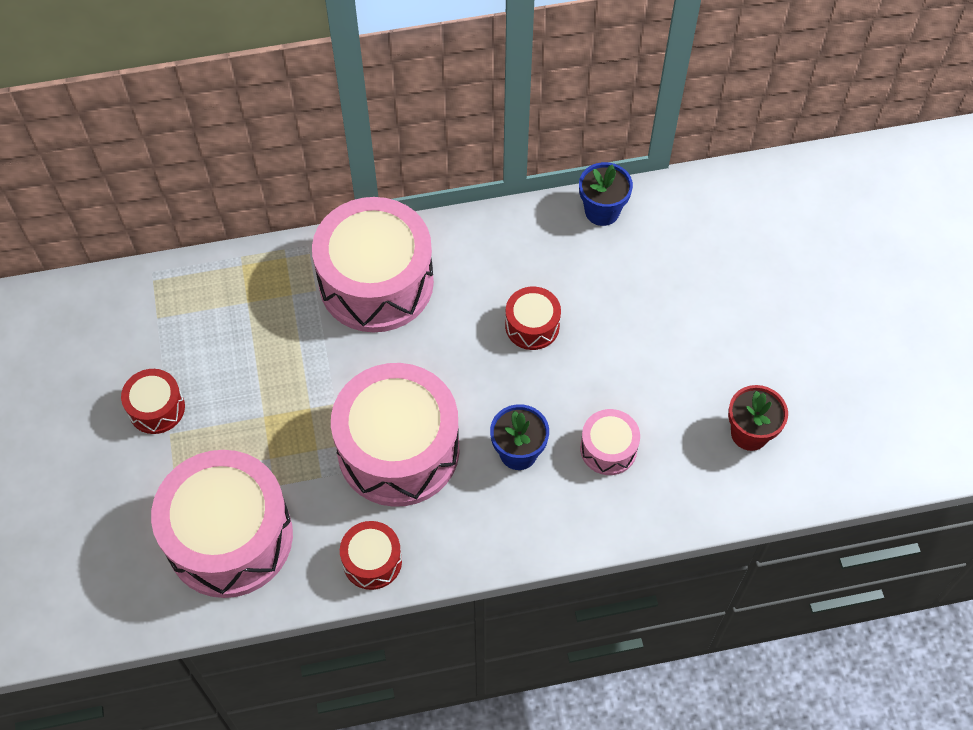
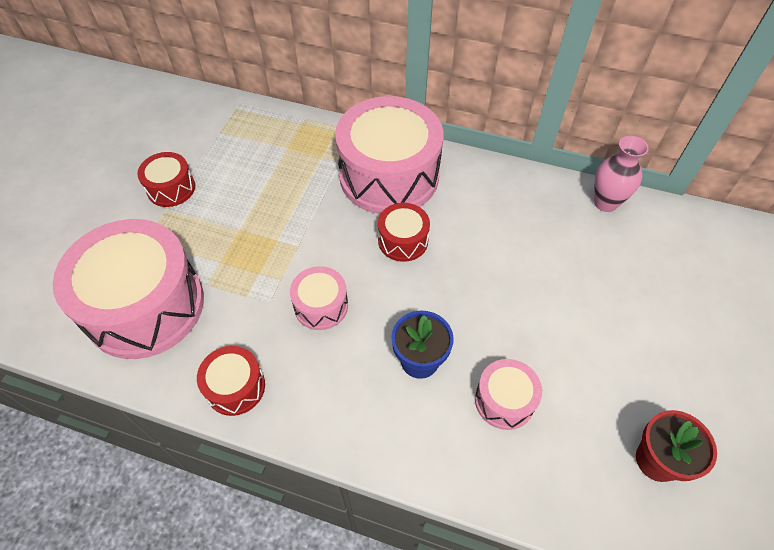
camera: 30 degrees right, 5 degrees down
(398, 449) = (321, 306): pink drum -> pink drum, size x0.47
(532, 326) = (494, 263): red drum -> red drum (403, 240)
(602, 211) = (605, 203): blue flower pot -> pink vase

